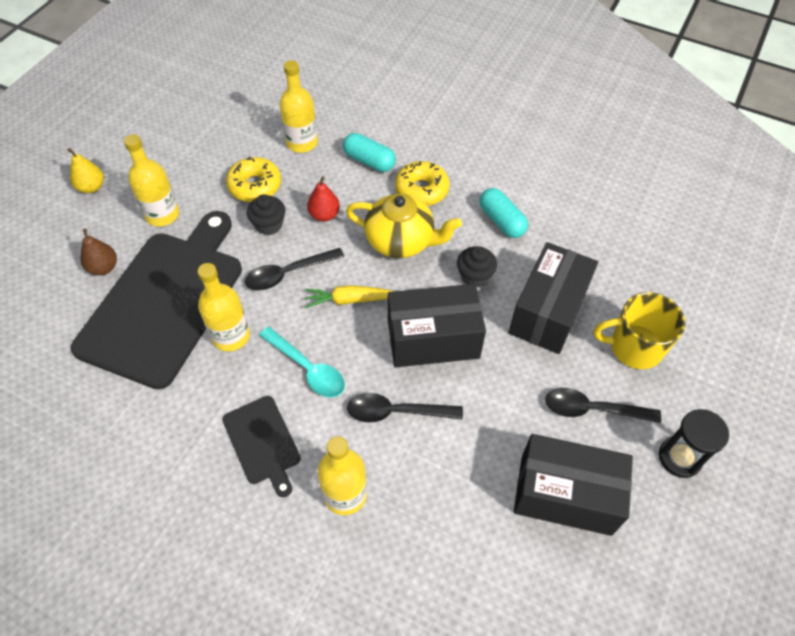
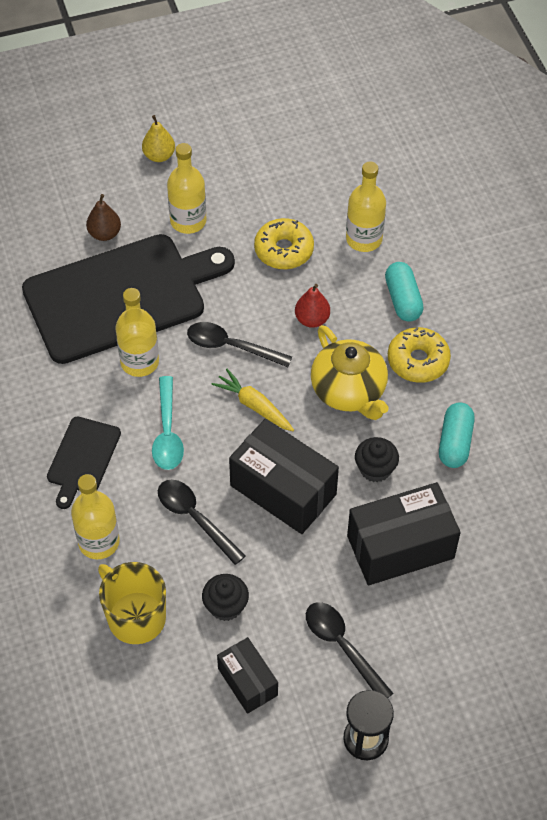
camera: 45 degrees right, 0 degrees up
(269, 225) = (259, 293): black cupcake -> black cupcake (225, 606)
(565, 495) = (247, 682): black box -> black box, size x0.58
(634, 347) = (436, 634): yellow mug -> yellow mug (135, 617)

